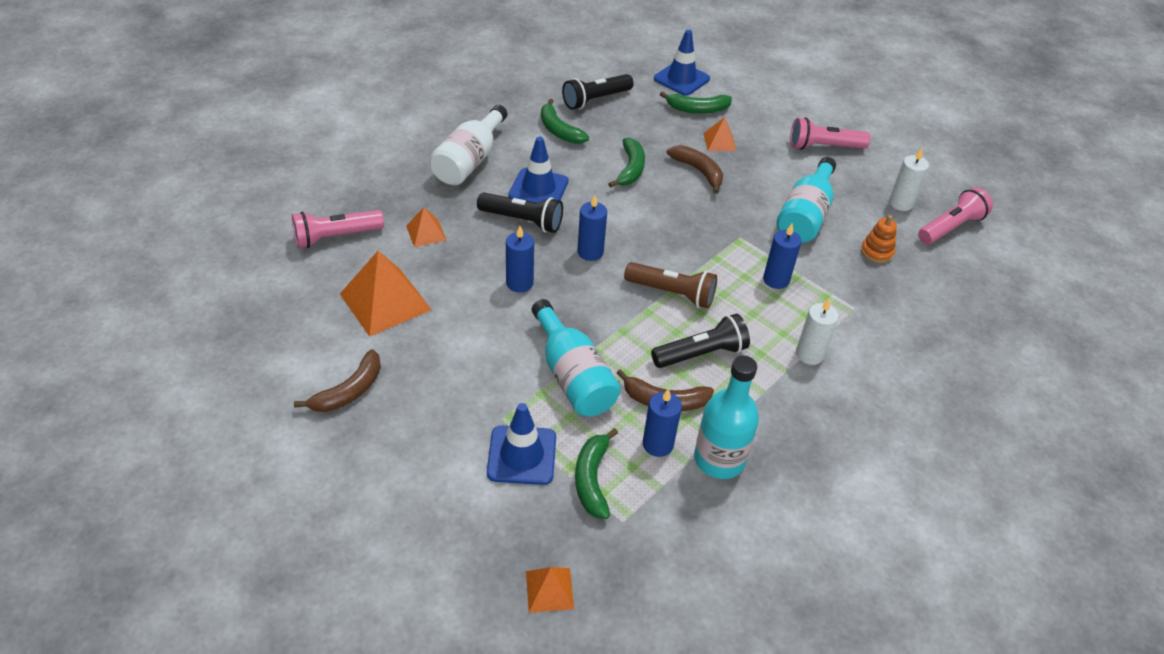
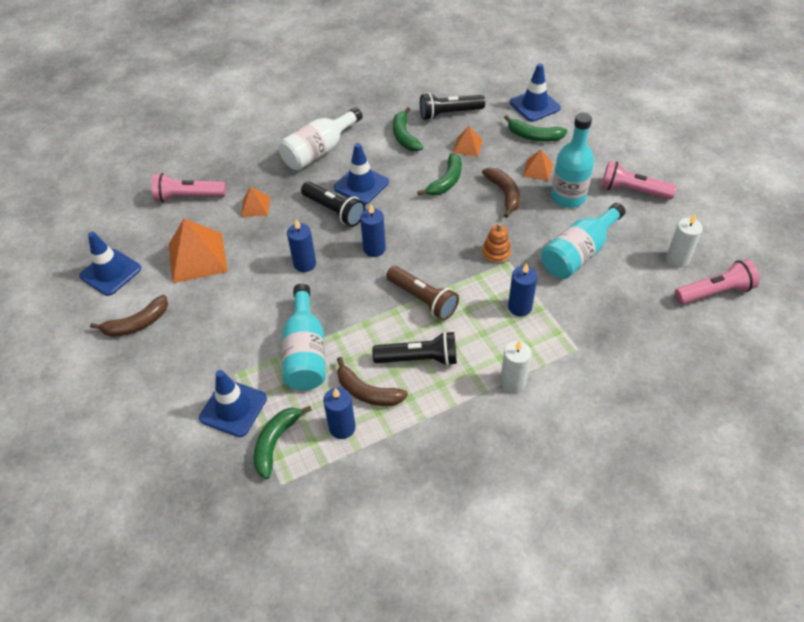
camera: 25 degrees right, 5 degrees up
(281, 341) = (110, 272): none -> blue traffic cone
(549, 589) = (198, 522): orange pyramid -> orange pyramid (467, 146)
(719, 459) = (385, 454): turquoise bottle -> turquoise bottle (568, 197)
(876, 252) = (627, 301): orange stacking toy -> orange stacking toy (496, 253)

